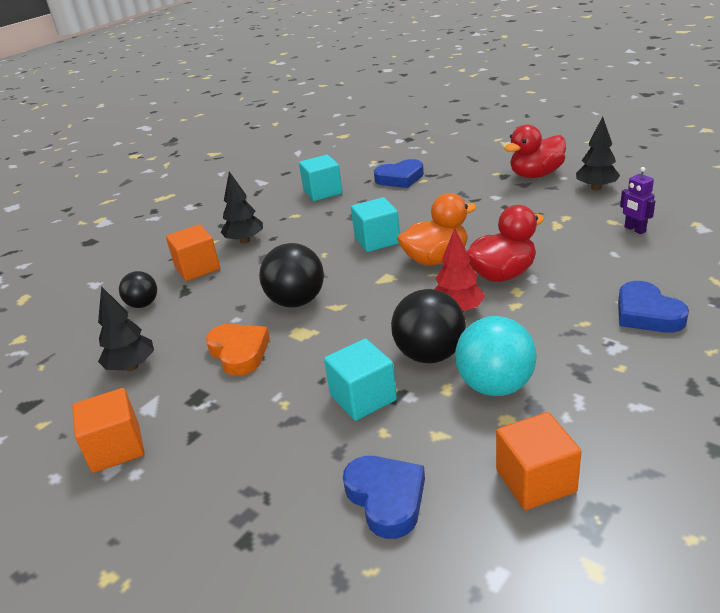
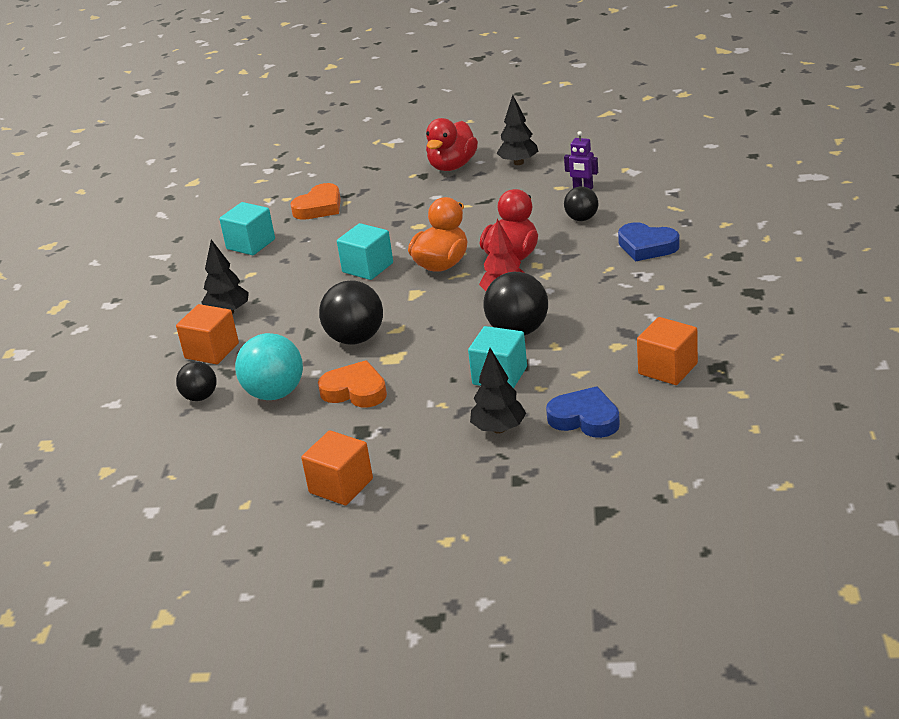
camera: 35 degrees left, 0 degrees up
(131, 366) = (267, 439): black tree -> black tree (499, 429)
(400, 178) = (319, 207): blue heart -> orange heart
(495, 386) = (587, 330): turquoise ball -> turquoise ball (275, 393)
(605, 259) = (582, 219): none -> black ball

